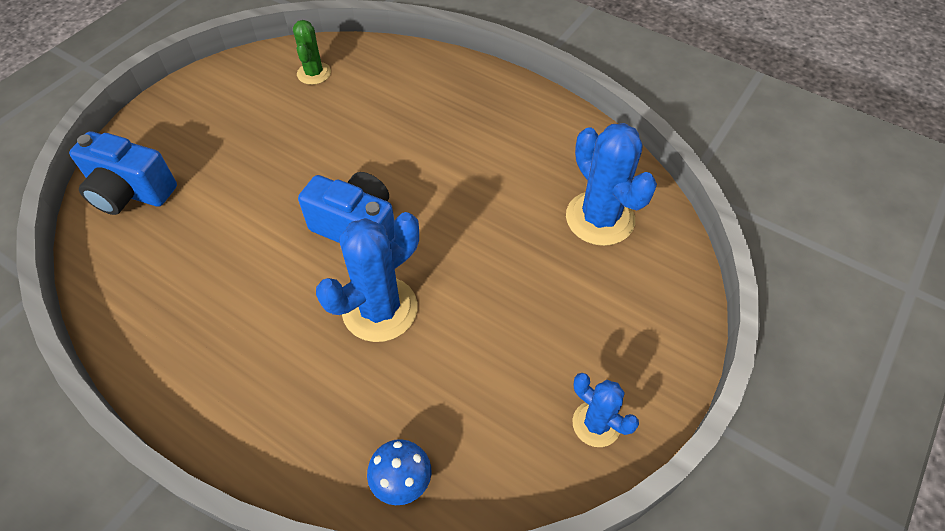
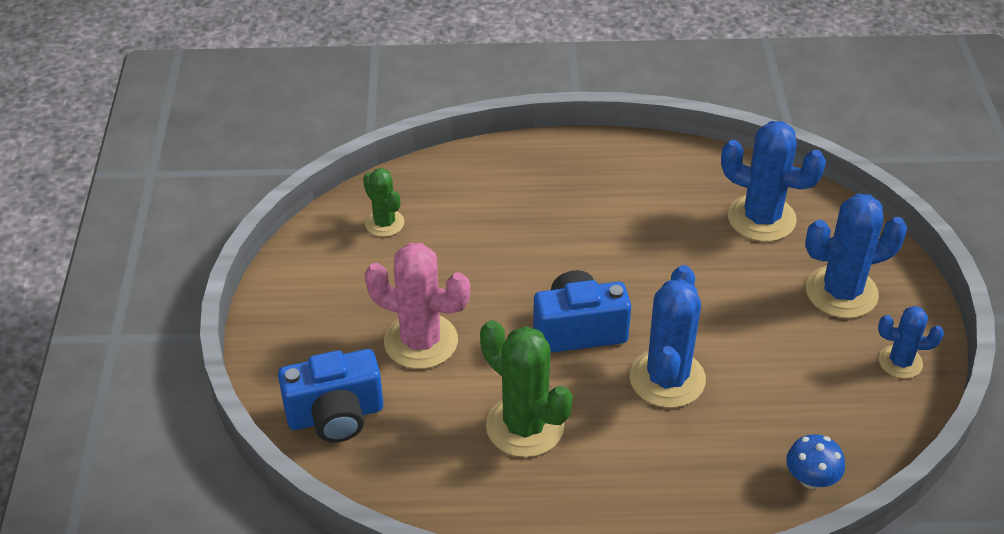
camera: 35 degrees left, 10 degrees down
(237, 280) = (525, 426): none -> green cactus
(242, 171) = (421, 341): none -> pink cactus
(606, 324) = (841, 292): none -> blue cactus

